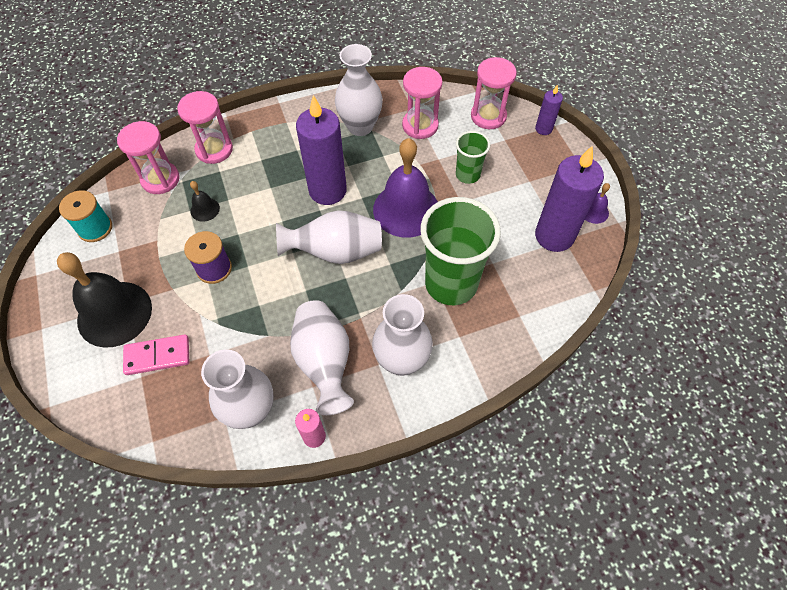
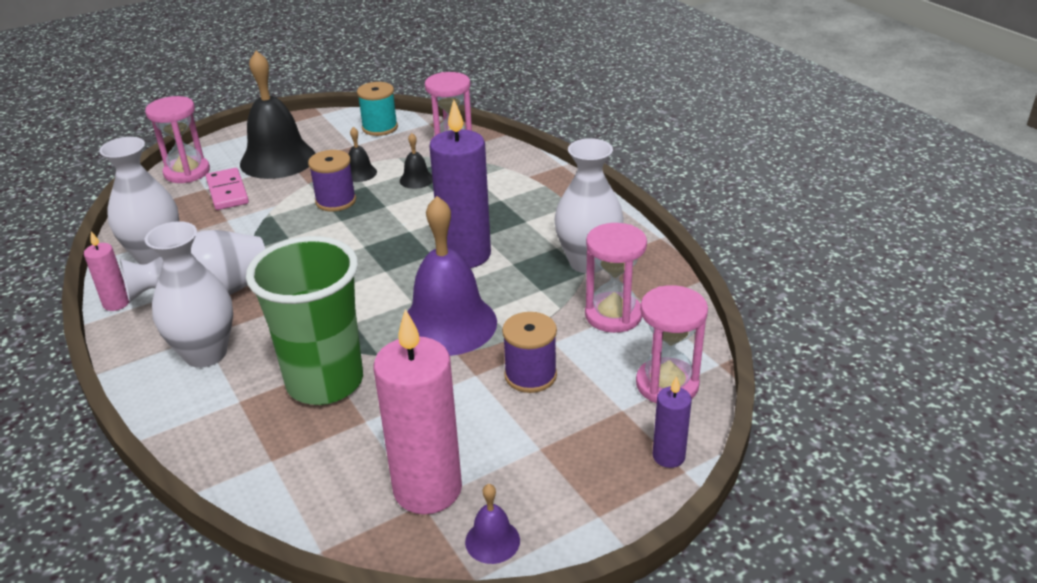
camera: 80 degrees right, 25 degrees down
(174, 248) = (360, 173): none -> black bell
(214, 150) = (506, 168): pink hourglass -> pink hourglass (187, 172)
(335, 251) = (368, 277): white vase -> none
(467, 175) = (530, 375): green cup -> purple spool
(554, 236) = (427, 489): purple candle -> pink candle

